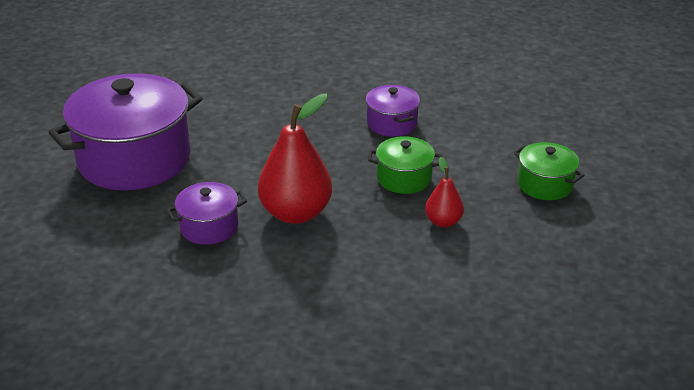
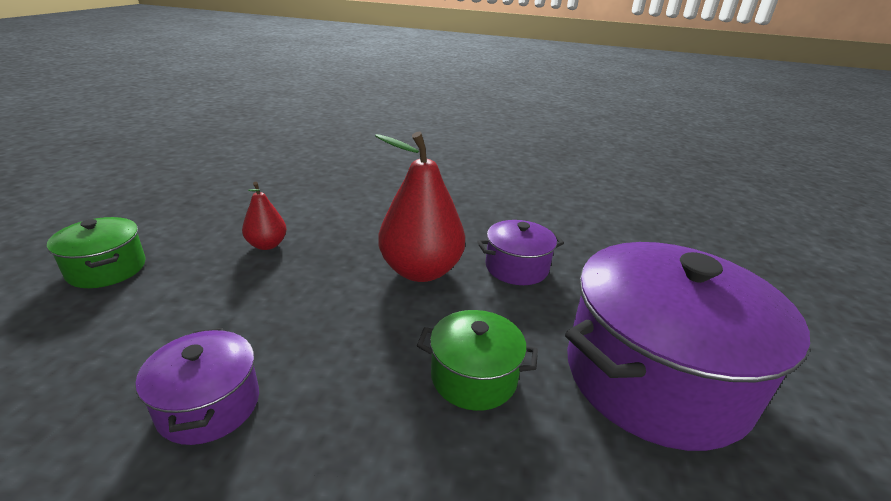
camera: 175 degrees left, 5 degrees down
(404, 178) = (270, 297): green pot -> green pot (473, 377)

